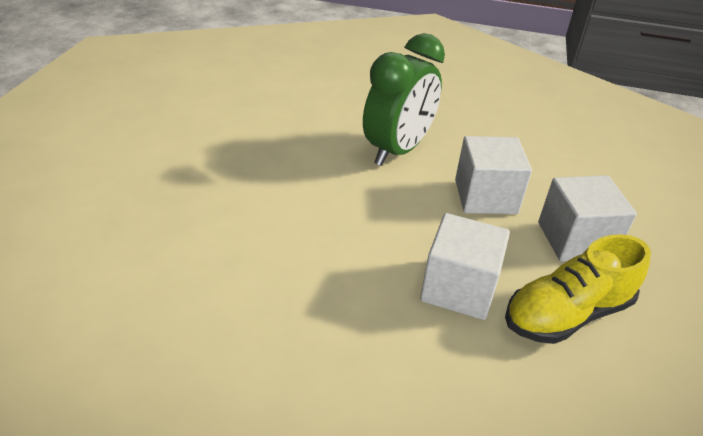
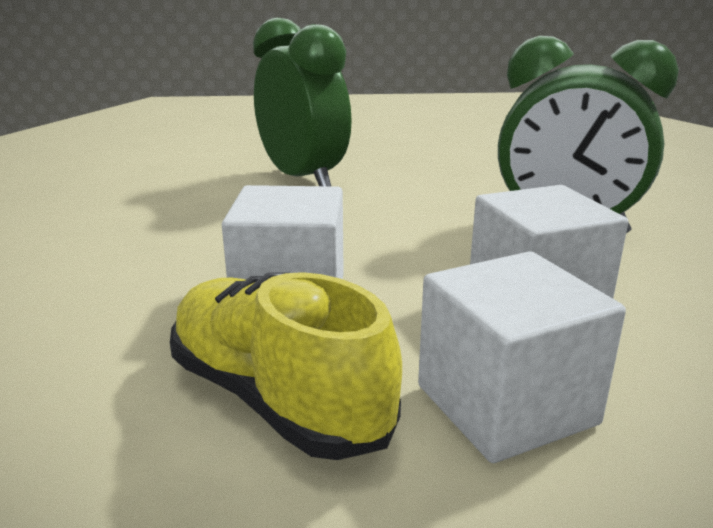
camera: 75 degrees right, 15 degrees down
(237, 237) = (303, 179): none -> green clock

